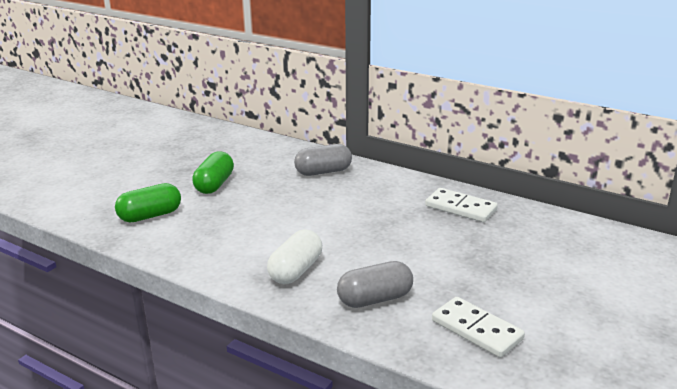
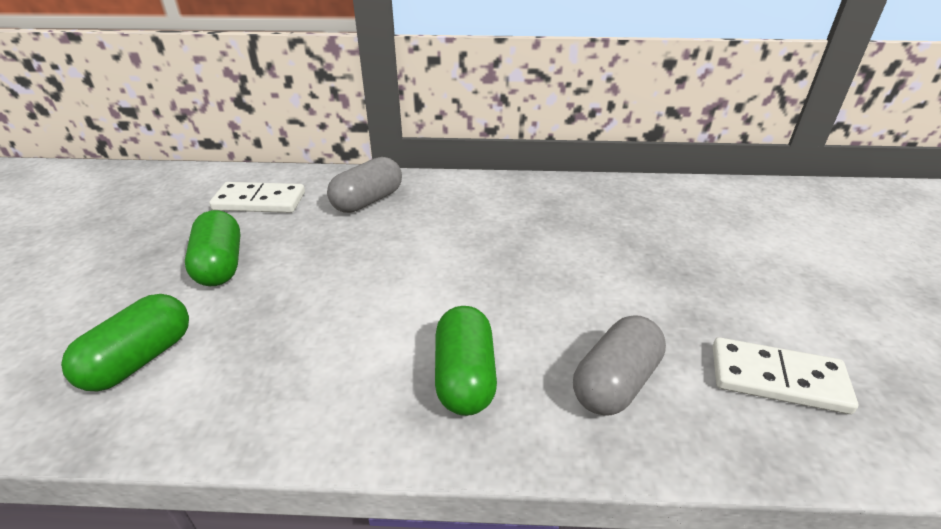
camera: 30 degrees left, 10 degrees up
(295, 270) = (464, 376): white capsule -> green capsule
(461, 208) = (575, 204): white domino -> white domino (259, 201)

